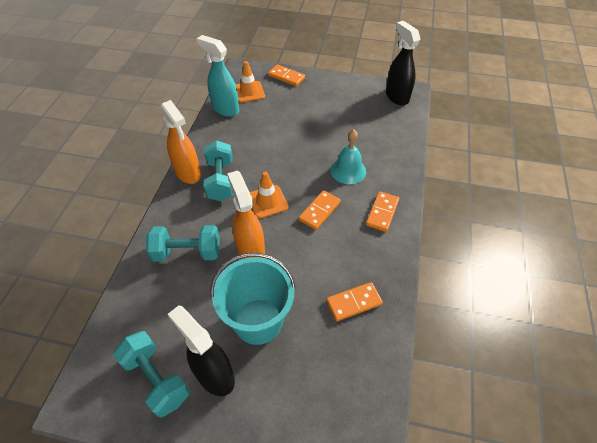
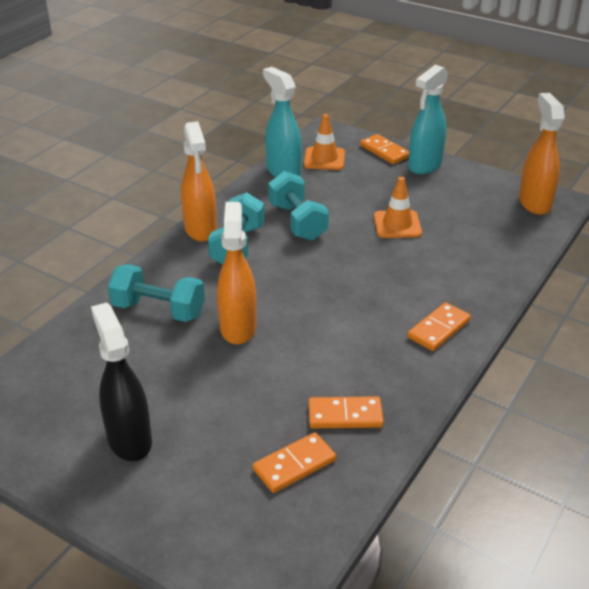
camera: 20 degrees right, 15 degrees down
(156, 379) = (60, 424): turquoise dumbbell -> turquoise dumbbell (297, 222)
(258, 321) = (210, 401): turquoise bucket -> none
(267, 201) = (287, 281): orange traffic cone -> orange traffic cone (397, 225)
(317, 83) = (424, 166): none -> turquoise spray bottle
(319, 211) = (351, 307): orange domino -> orange domino (294, 465)
(348, 170) = (415, 272): turquoise bell -> none
(396, 97) = (534, 203): black spray bottle -> orange spray bottle

